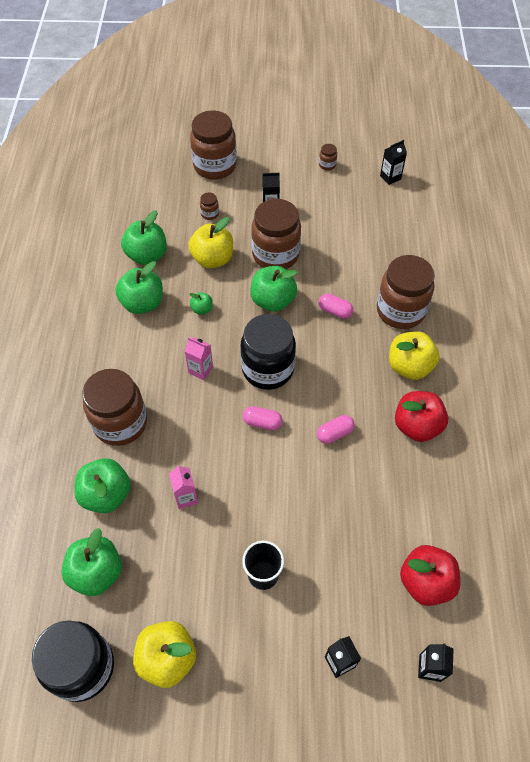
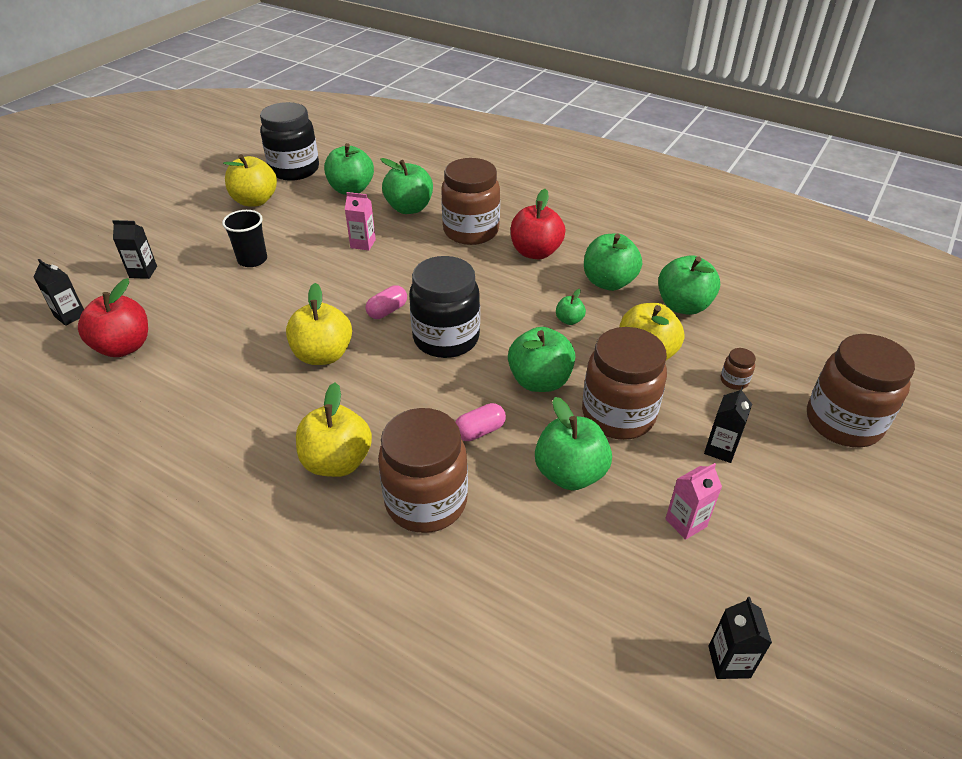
camera: 120 degrees right, 15 degrees down
(200, 370) = (487, 293): pink carton -> pink carton (686, 523)
(327, 165) = (801, 572): brown jar -> none
(334, 260) = (570, 473): none -> green apple
(334, 433) = (323, 355): pink capsule -> yellow apple
(417, 426) = (261, 424): red apple -> red apple (535, 252)

